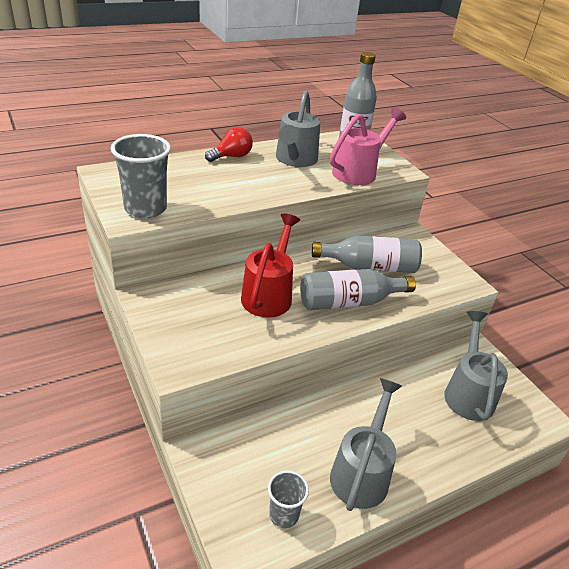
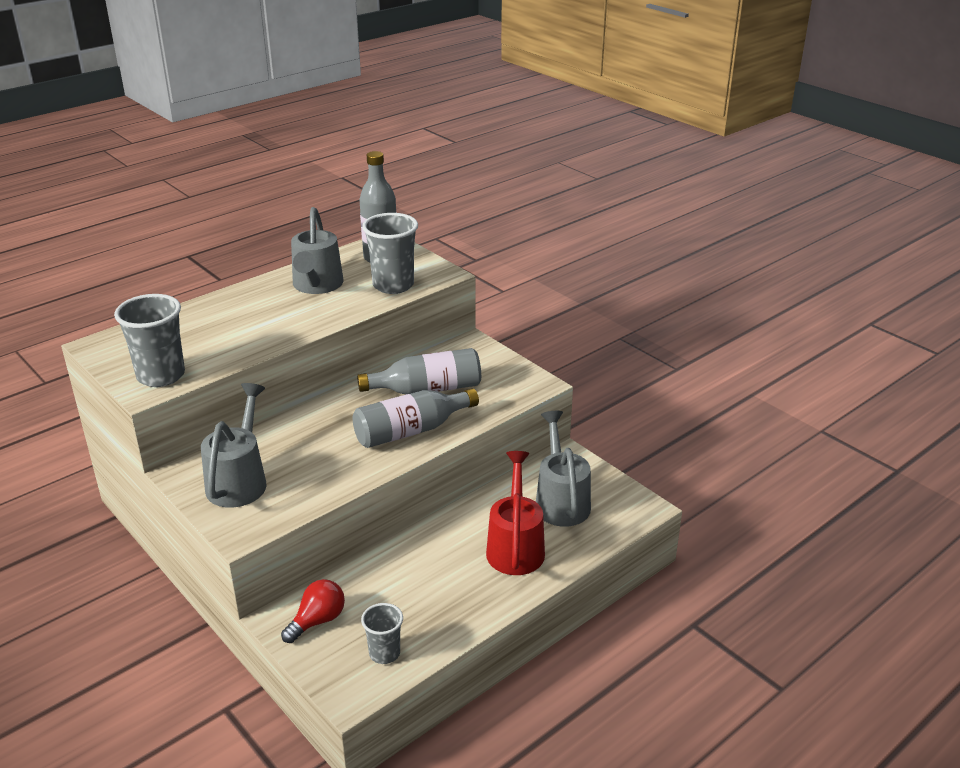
camera: 10 degrees left, 5 degrees down
(231, 156) = (241, 297): red light bulb -> red light bulb (317, 621)
(269, 294) = (320, 442): red watering can -> red watering can (515, 547)
(358, 172) = (393, 285): pink watering can -> grey cup
(362, 472) = (458, 599): grey watering can -> grey watering can (239, 481)

